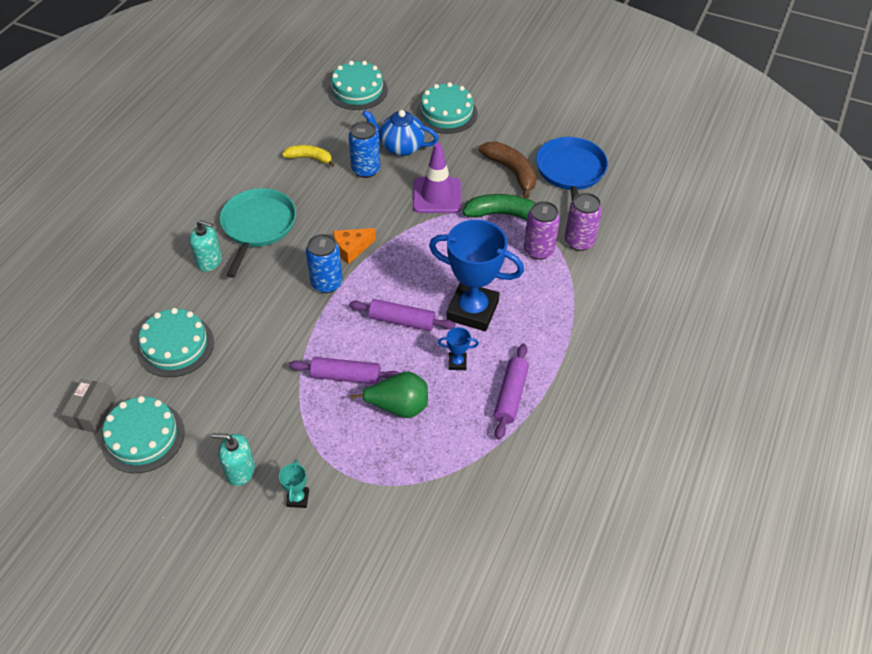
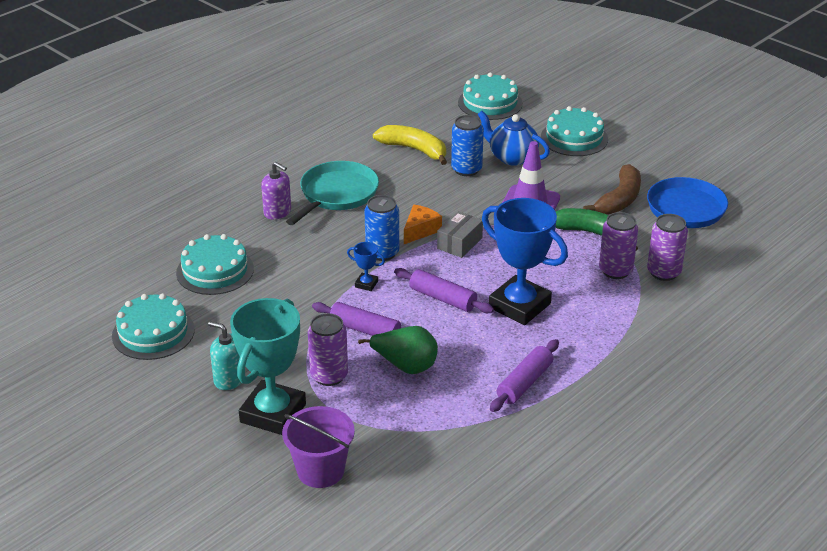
camera: 20 degrees right, 15 degrees down
(92, 412) = (117, 304): grey box -> grey box (459, 243)
(209, 261) = (277, 212): turquoise soap dispenser -> purple soap dispenser
(298, 498) = (273, 413): turquoise trophy -> turquoise trophy, size x2.45
(310, 158) = (414, 150): yellow banana -> yellow banana, size x1.52
(333, 439) = (329, 376): none -> purple can
(351, 249) = (420, 230): orange cheese -> orange cheese turned 135 degrees clockwise
(368, 551) = (320, 470): none -> purple bucket
(457, 363) = (482, 344): blue trophy -> blue trophy (366, 284)
(511, 172) = (619, 199): brown banana -> brown banana turned 45 degrees clockwise

